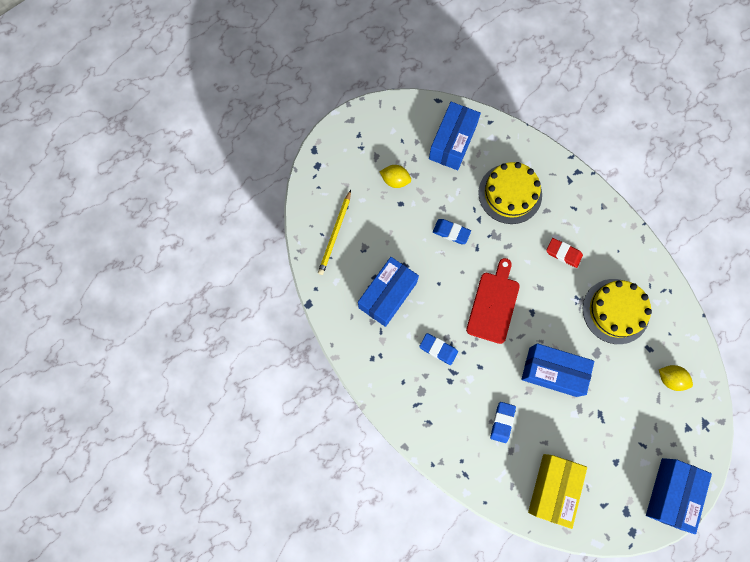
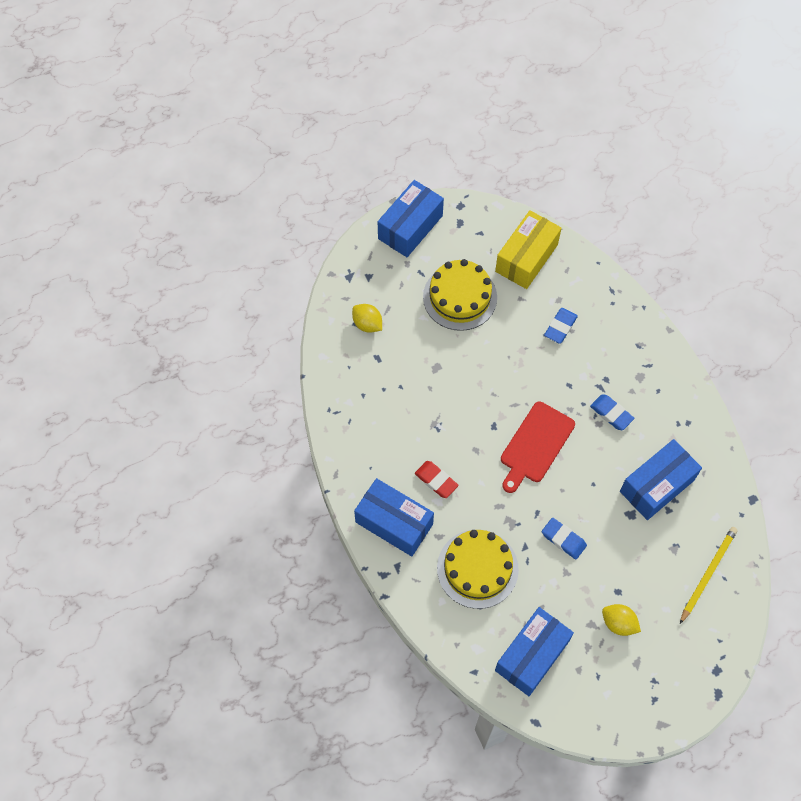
camera: 165 degrees left, 10 degrees down
(552, 372) = (491, 361): blue box -> blue box (394, 523)
(615, 311) = (399, 404): yellow cake -> yellow cake (460, 297)

